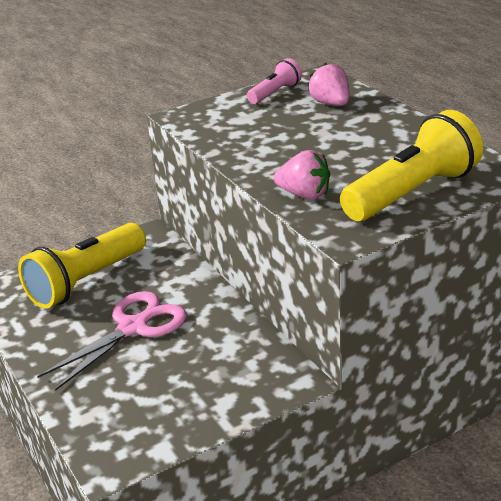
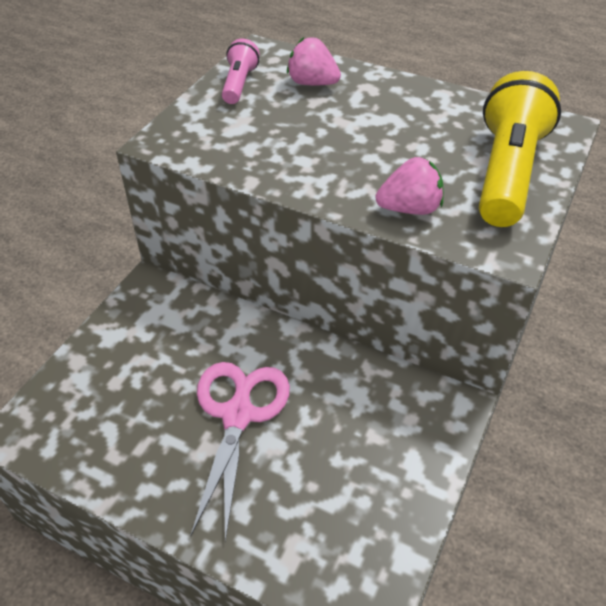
camera: 35 degrees left, 15 degrees up
(86, 281) = (130, 376): yellow flashlight -> none

